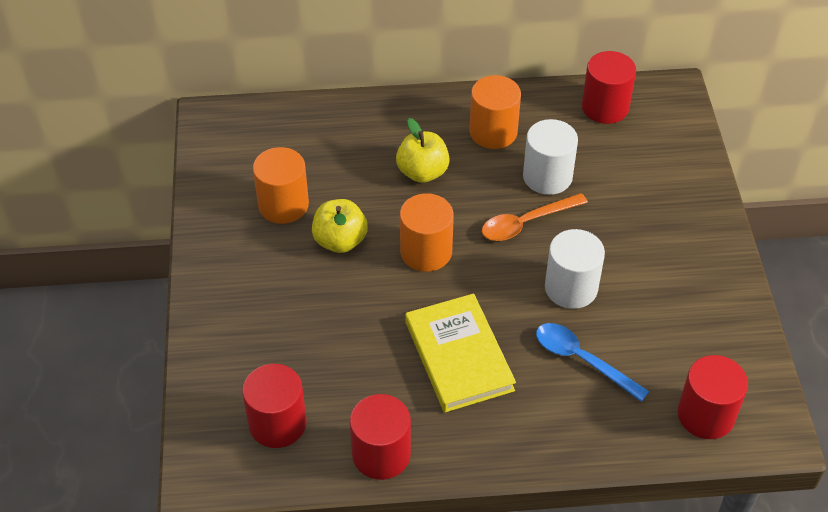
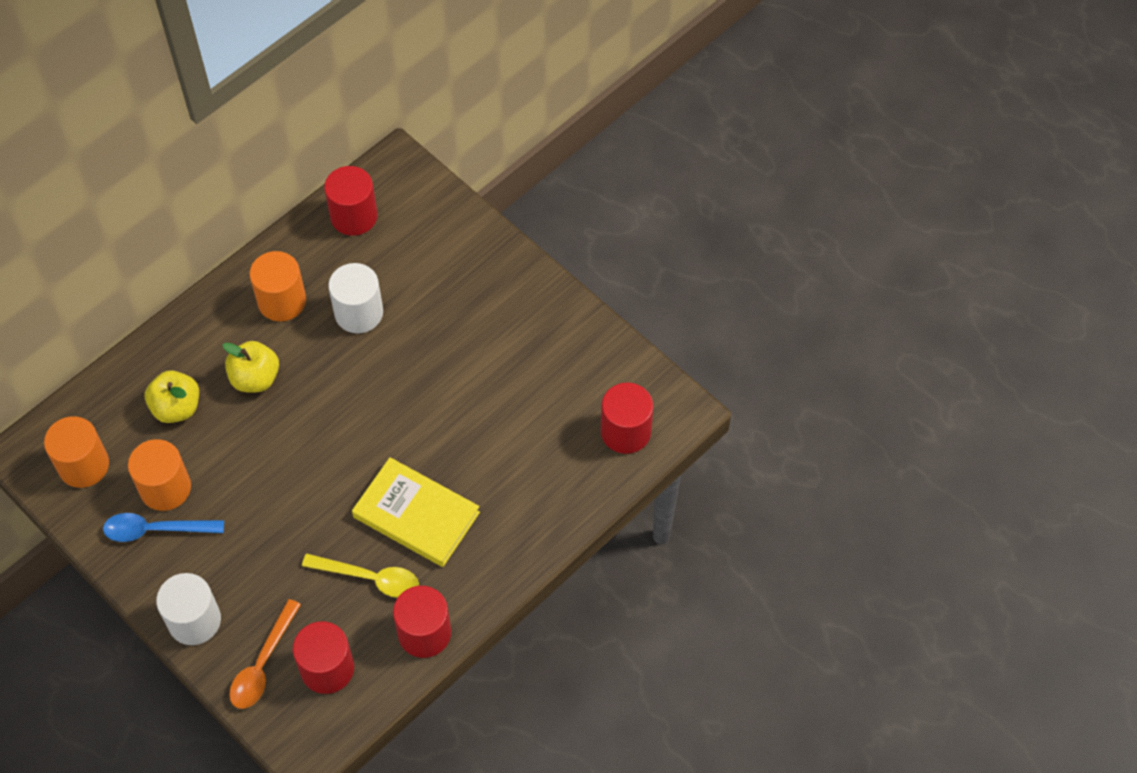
camera: 40 degrees left, 10 degrees up
(340, 241) = (241, 486): yellow apple -> yellow apple (176, 407)
(376, 378) = (369, 578): none -> yellow spoon
(426, 251) = (318, 446): orange cylinder -> orange cylinder (83, 465)
(526, 223) = (375, 366): orange spoon -> orange spoon (262, 664)
(571, 288) = (453, 398): white cylinder -> white cylinder (194, 620)
(582, 360) = (508, 452): blue spoon -> blue spoon (155, 530)

